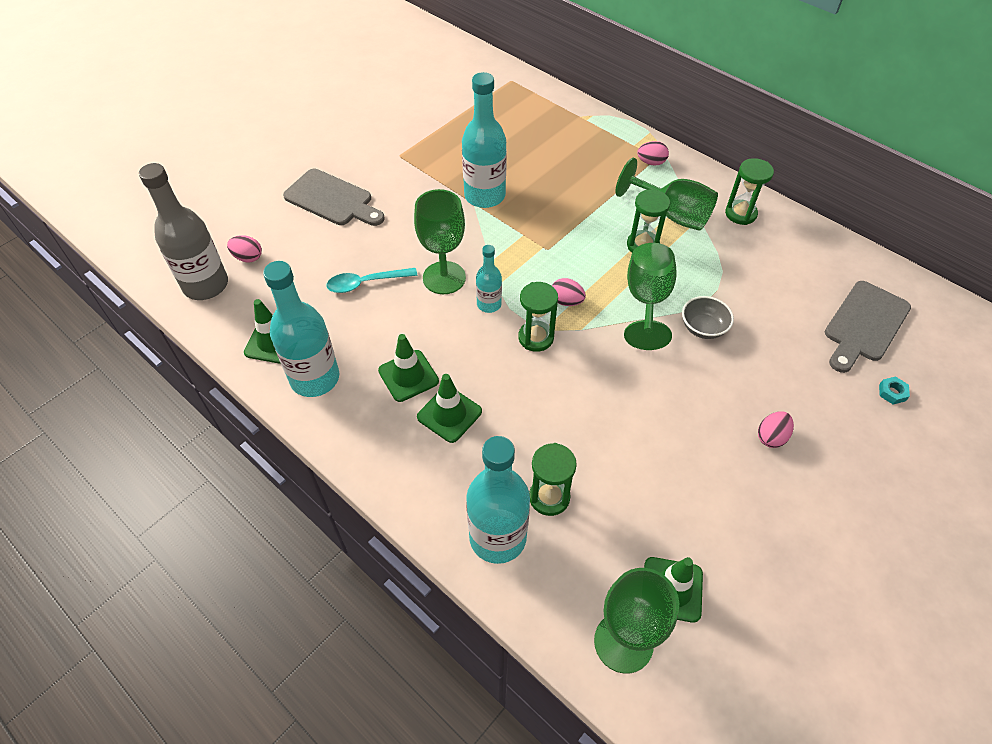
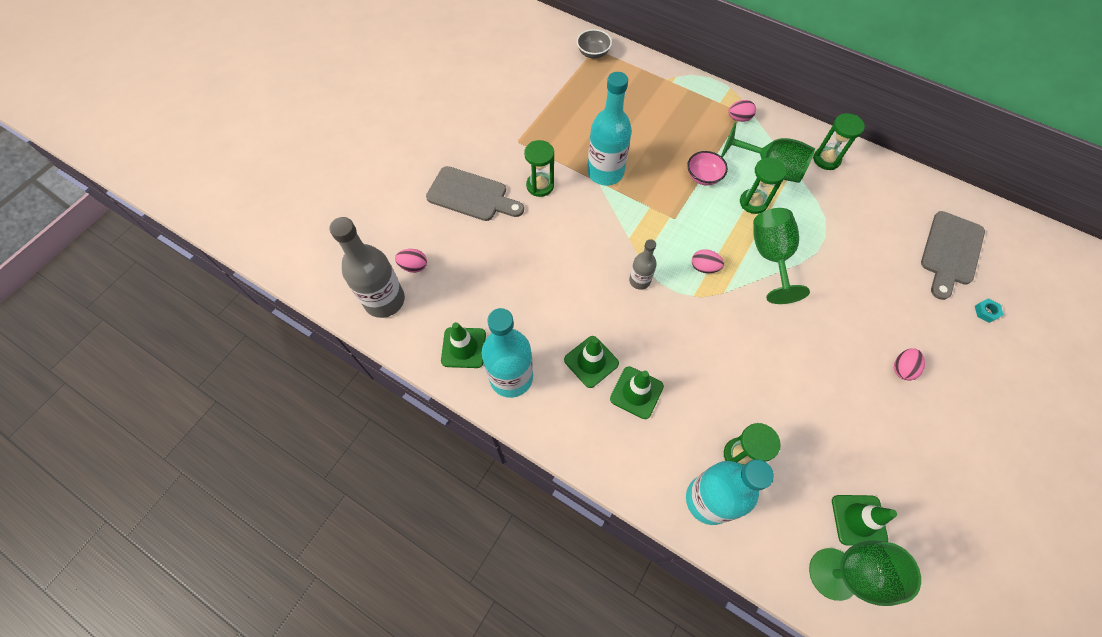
camera: 10 degrees left, 10 degrees up
(366, 283) = (527, 276): turquoise spoon -> none
(444, 278) = (593, 260): green goblet -> none
(489, 304) = (639, 280): turquoise bottle -> grey bottle
(536, 338) = (688, 307): green hourglass -> green hourglass (540, 186)
(593, 213) = (703, 176): none -> pink bowl
(703, 328) = (823, 275): grey bowl -> grey bowl (593, 53)

